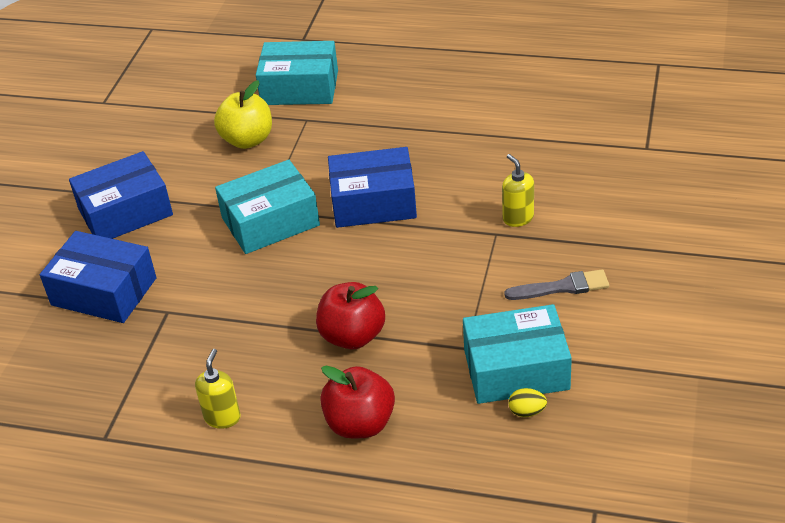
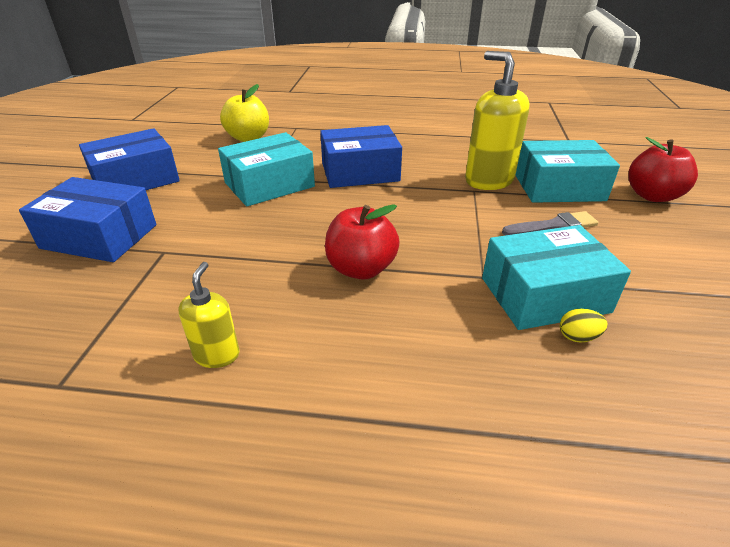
camera: 10 degrees left, 5 degrees down
(300, 88) = (289, 112): turquoise box -> turquoise box (559, 187)
(360, 423) = (387, 356): red apple -> red apple (652, 196)
(518, 218) = (488, 180): yellow soap dispenser -> yellow soap dispenser, size x1.88

